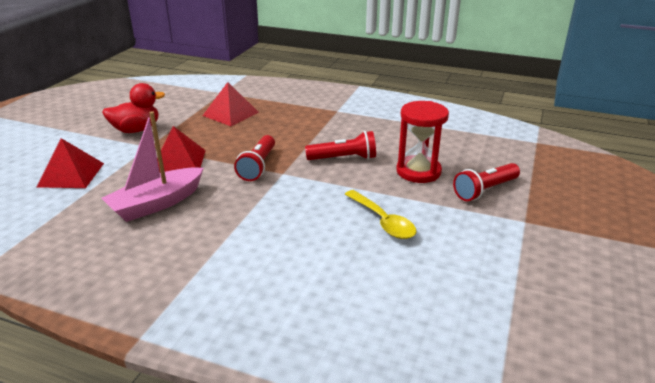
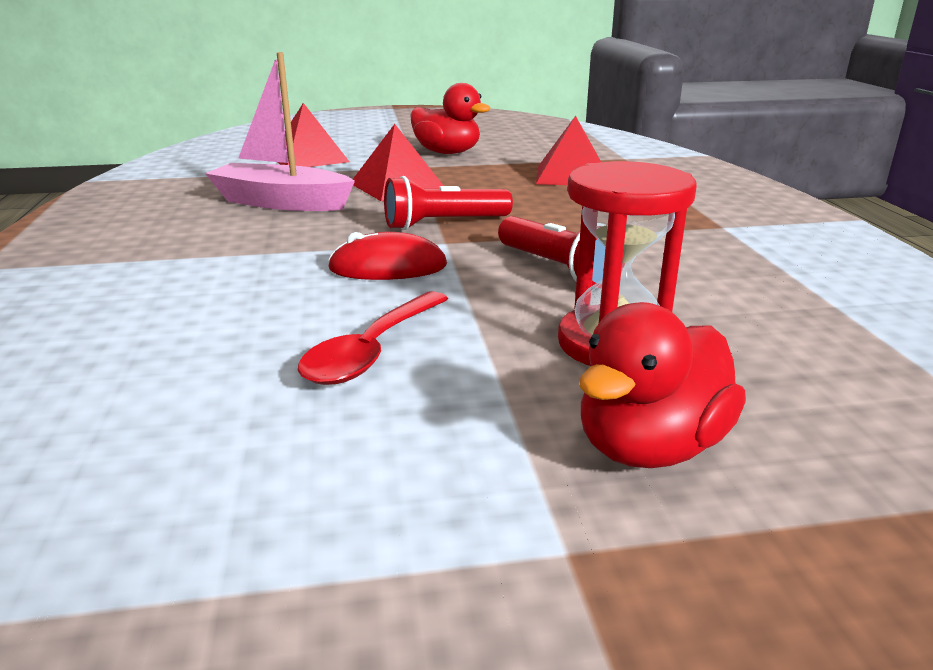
camera: 60 degrees right, 5 degrees down
(299, 196) = (388, 267): none -> red mouse
(383, 221) = (372, 351): yellow spoon -> red spoon
(485, 190) = (650, 447): red flashlight -> red duck

